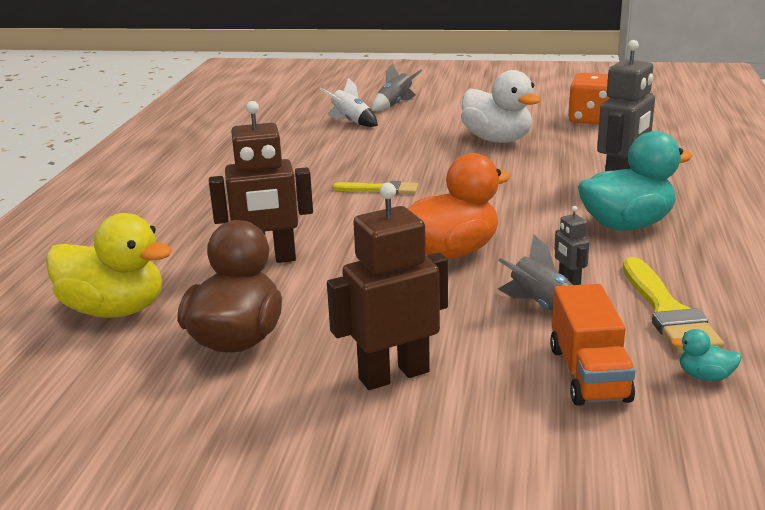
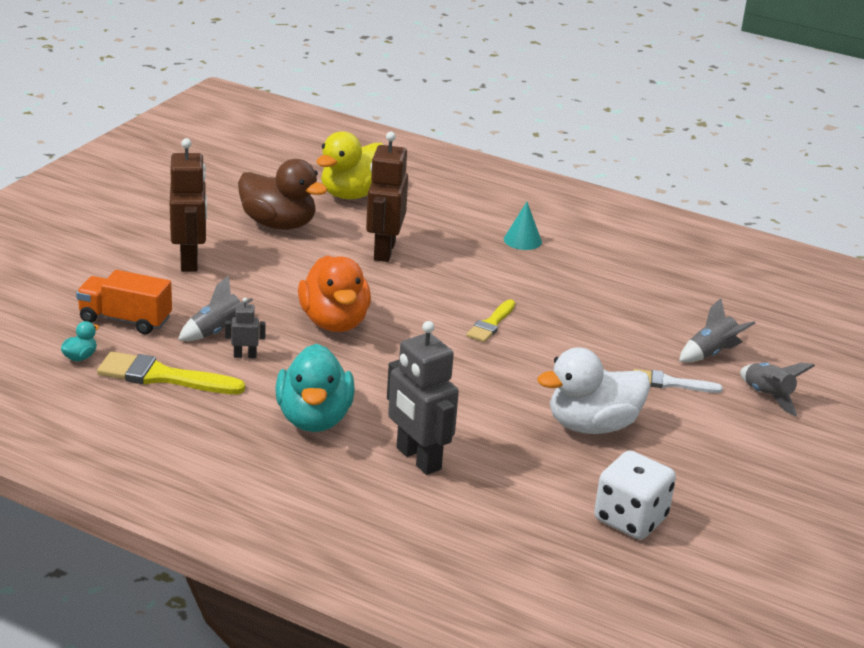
camera: 105 degrees right, 5 degrees up
(195, 202) = (522, 240): none -> turquoise cone
(351, 122) = (711, 353): white rocket -> grey rocket
(409, 127) = (670, 383): none -> white brush
(591, 119) = (630, 519): orange dice -> white dice

